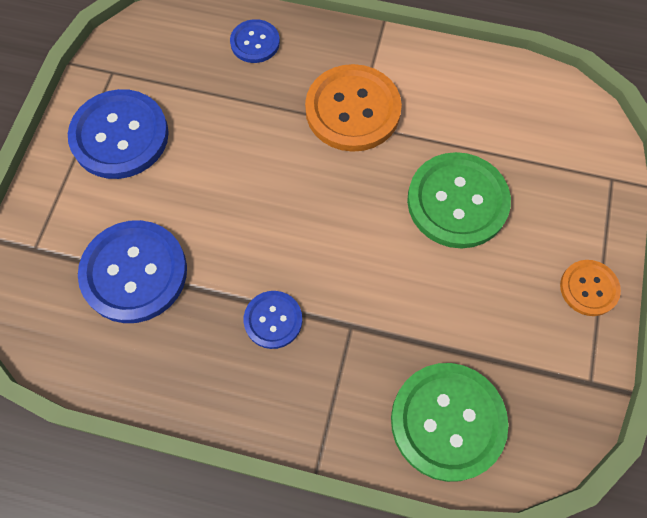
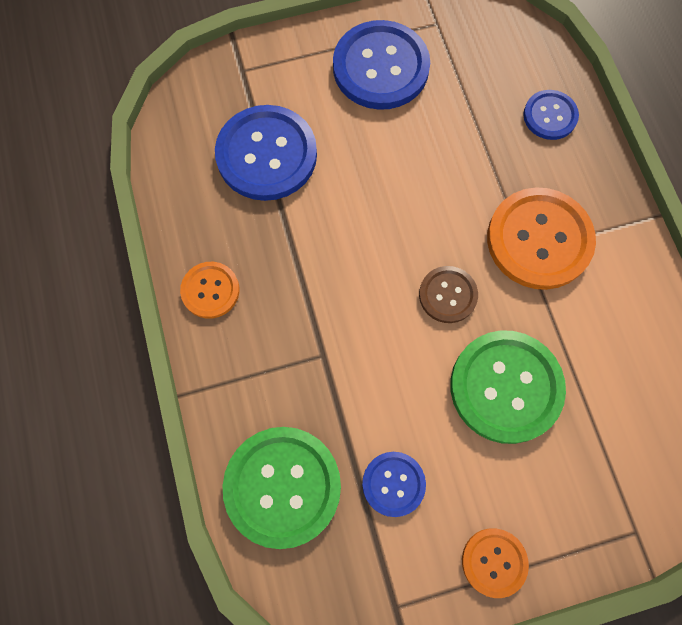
camera: 60 degrees right, 5 degrees up
(233, 391) = (210, 290): none -> orange button
(273, 320) = (290, 287): blue button -> blue button (393, 484)
(357, 200) = (447, 295): none -> brown button

